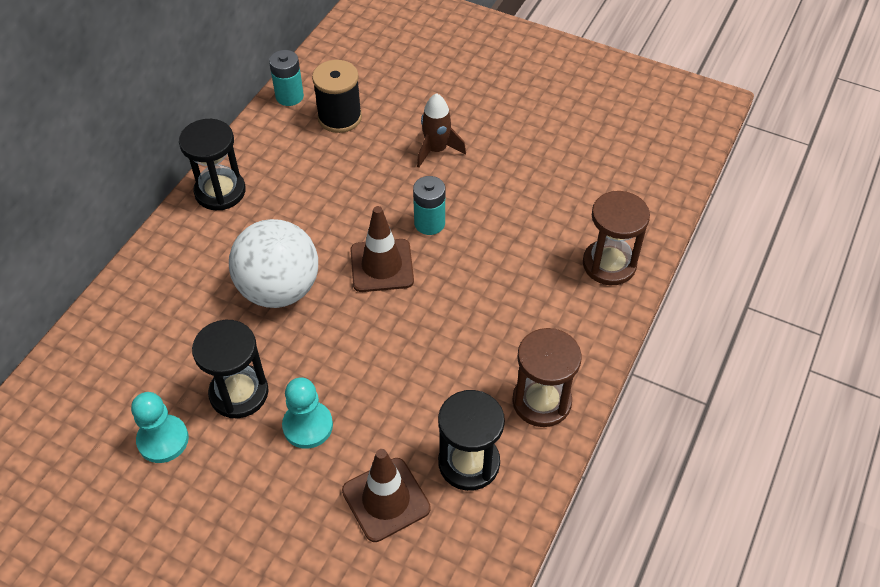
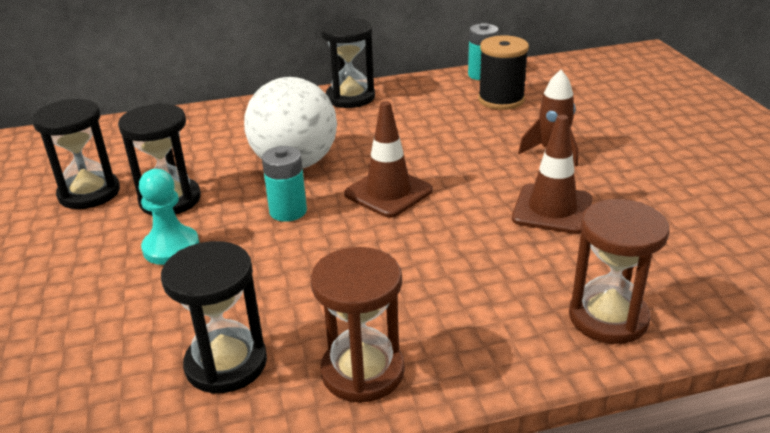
camera: 50 degrees right, 20 degrees down
(163, 440) = (89, 193): turquoise pawn -> black hourglass
(386, 499) = (129, 334): brown traffic cone -> brown traffic cone (552, 209)
(429, 223) = (471, 189): turquoise battery -> turquoise battery (288, 211)

